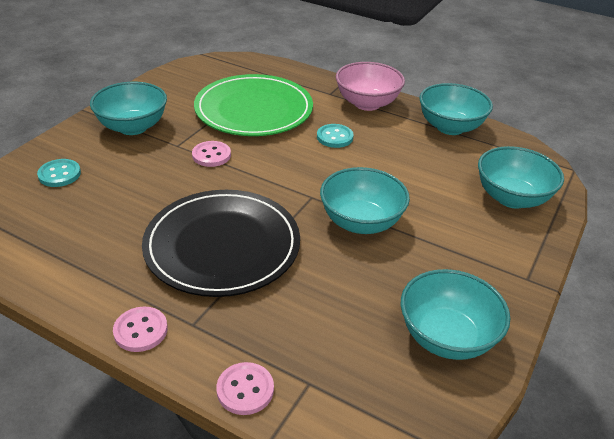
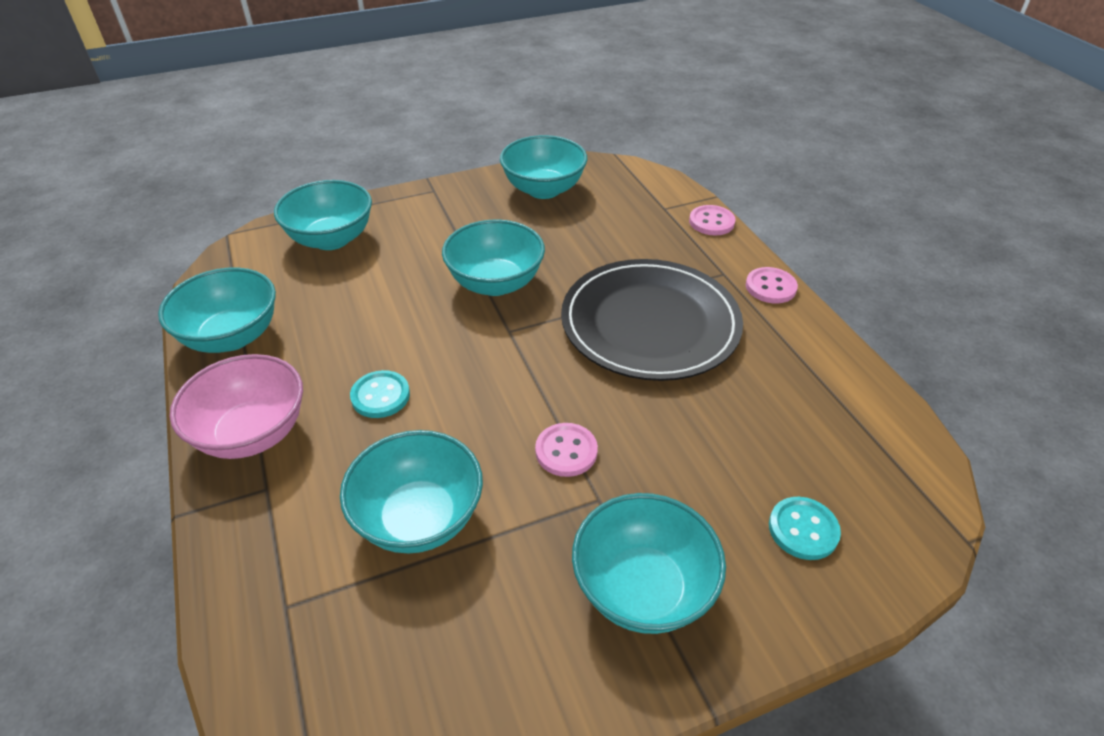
camera: 140 degrees left, 5 degrees up
(254, 109) = (419, 518): green plate -> turquoise bowl

